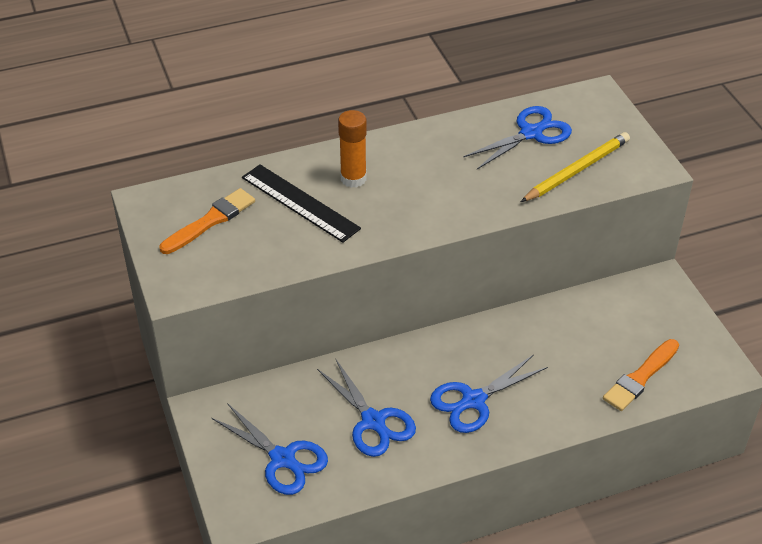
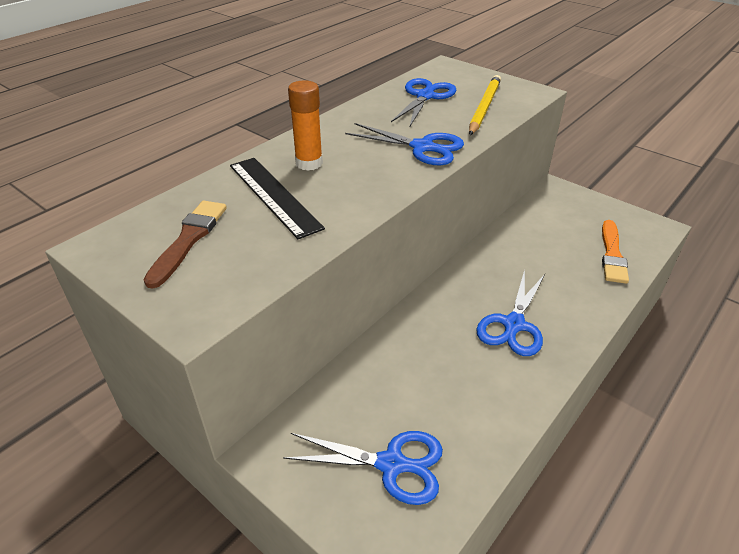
camera: 30 degrees left, 5 degrees down
(210, 221) = (189, 240): orange brush -> brown brush
(300, 203) = (273, 195): black ruler -> black ruler turned 45 degrees clockwise
(373, 421) = (447, 382): blue scissors -> blue scissors (422, 147)

